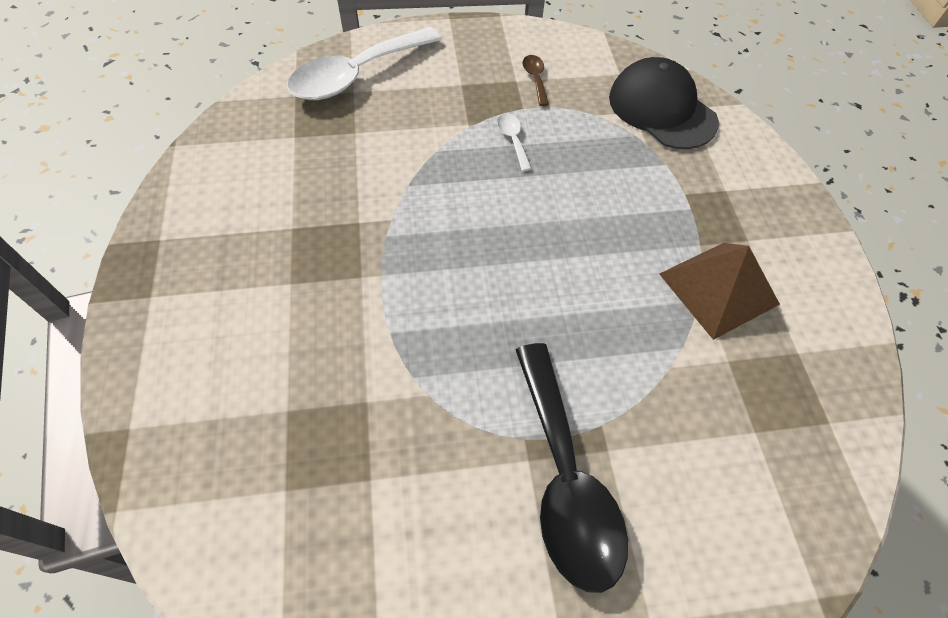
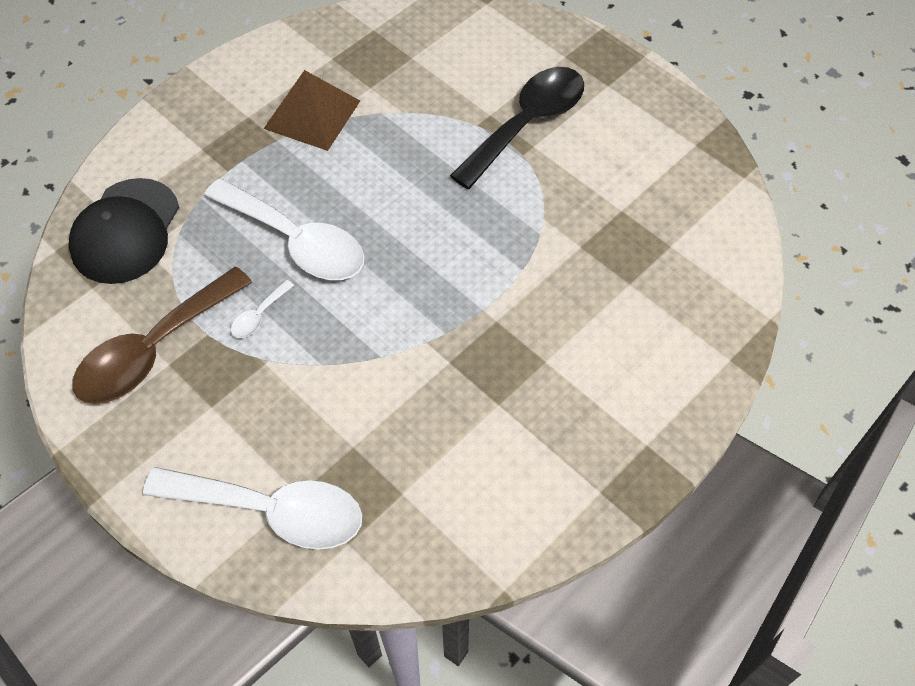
camera: 125 degrees left, 0 degrees up
(535, 79) = (154, 349): brown spoon -> brown spoon, size x2.44
(566, 196) = (296, 241): none -> white spoon

